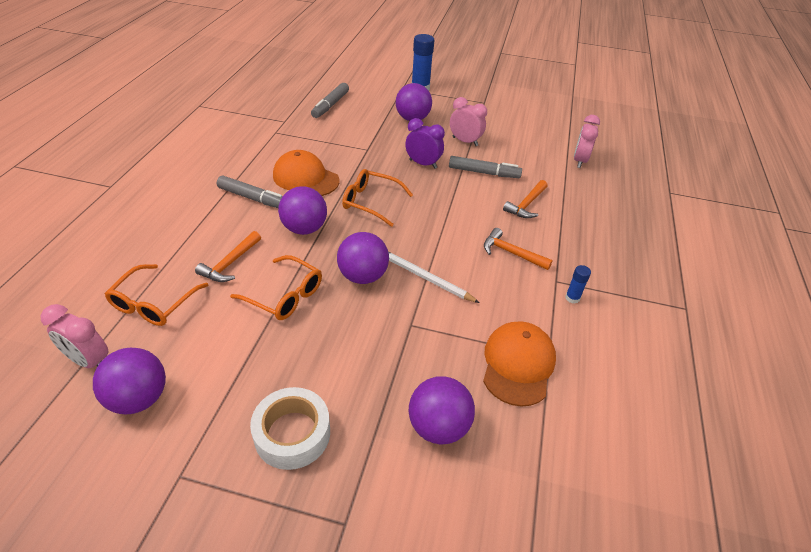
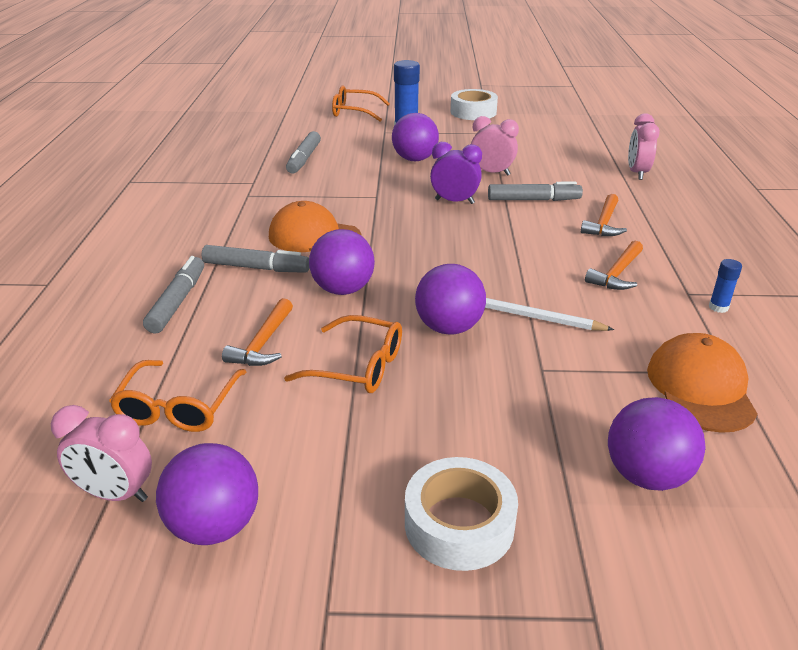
camera: 10 degrees left, 10 degrees down
(188, 217) = (177, 302): none -> grey marker
(371, 202) = (413, 249): orange glasses -> orange glasses (355, 112)
(480, 79) = (473, 112): none -> white tape
(511, 253) = (617, 274): orange hammer -> orange hammer turned 75 degrees counterclockwise

